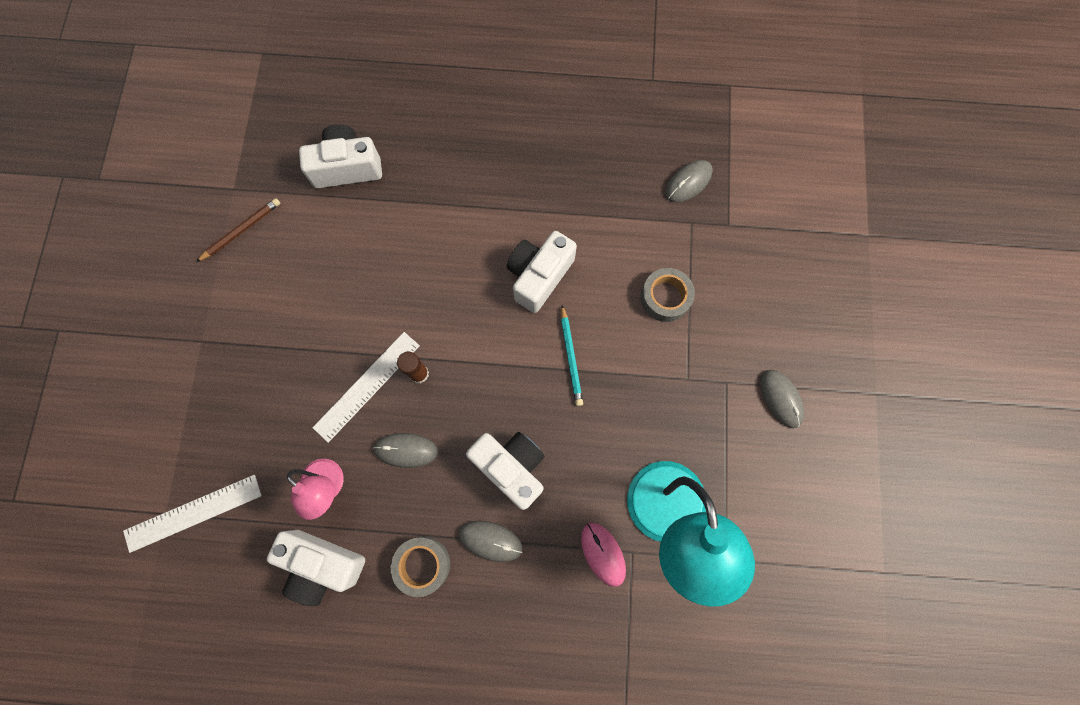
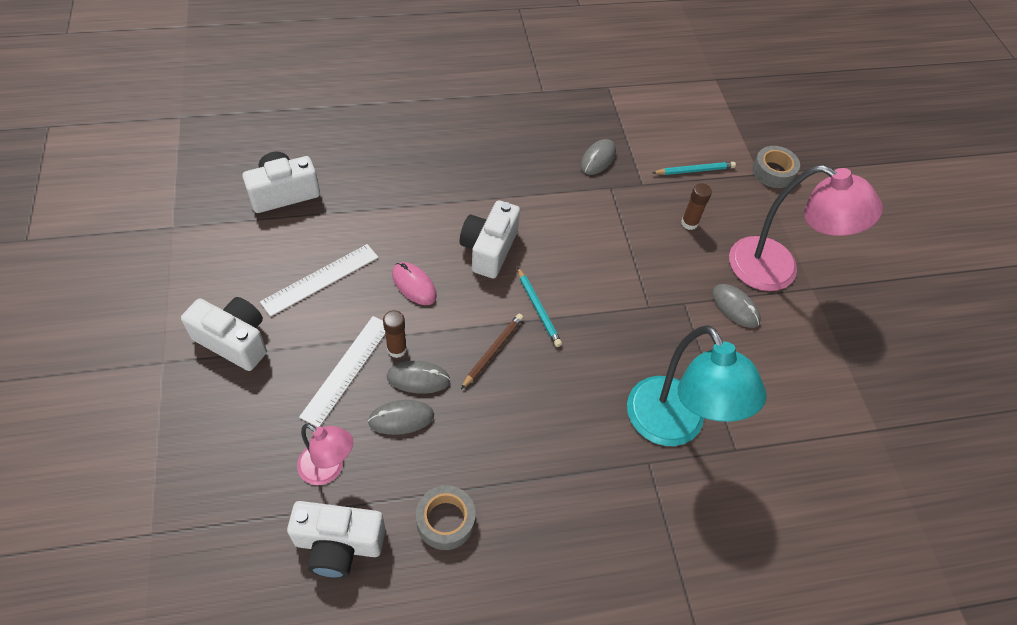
camera: 20 degrees left, 20 degrees down
(193, 513) = (183, 526): white ruler -> white ruler (320, 279)
(241, 230) = (188, 259): brown pencil -> brown pencil (493, 351)
(490, 541) = (508, 482): grey mouse -> grey mouse (418, 379)
(511, 467) = (510, 412): white camera -> white camera (234, 341)
(603, 554) = (621, 470): pink mouse -> pink mouse (414, 285)
(665, 297) = (607, 247): grey tape -> grey tape (773, 172)
(765, 285) = (689, 223): none -> brown glue stick
(794, 217) = (695, 170): none -> turquoise pencil
(844, 363) = (777, 270): none -> pink lamp

